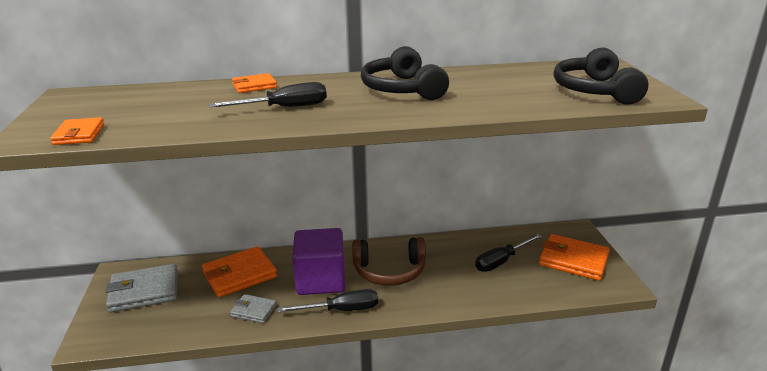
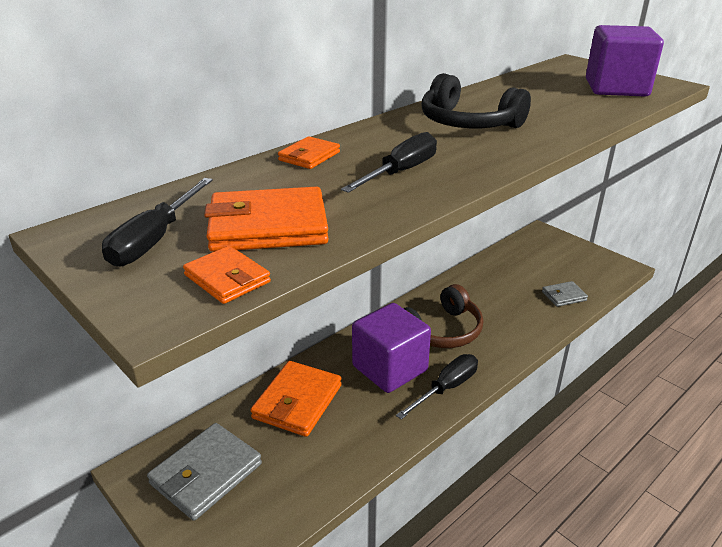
camera: 35 degrees left, 5 degrees up
(253, 311) = (363, 431): grey wallet -> grey wallet (564, 296)
(501, 261) = (520, 282): black screwdriver -> black screwdriver (155, 239)
(573, 260) = (569, 260): orange wallet -> orange wallet (268, 226)
(594, 91) = (616, 88): black headphones -> purple cube

